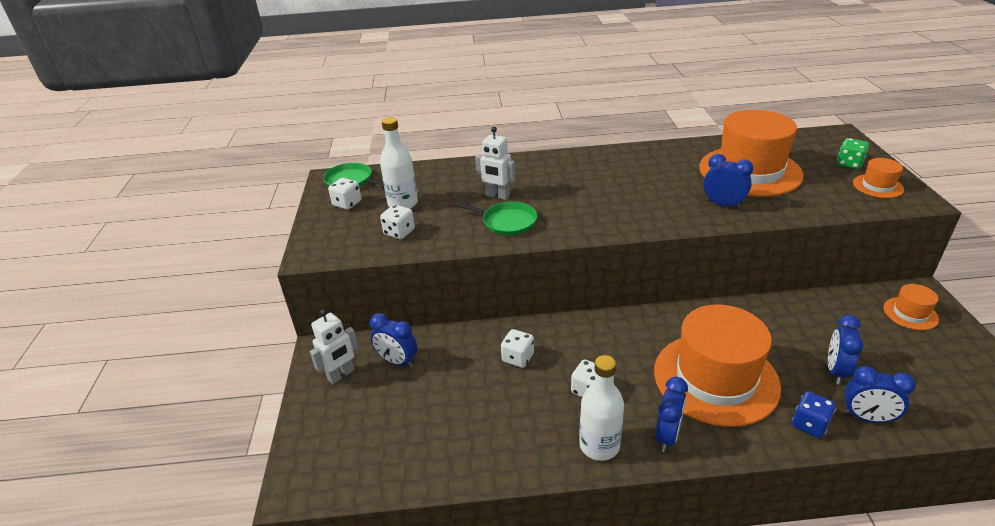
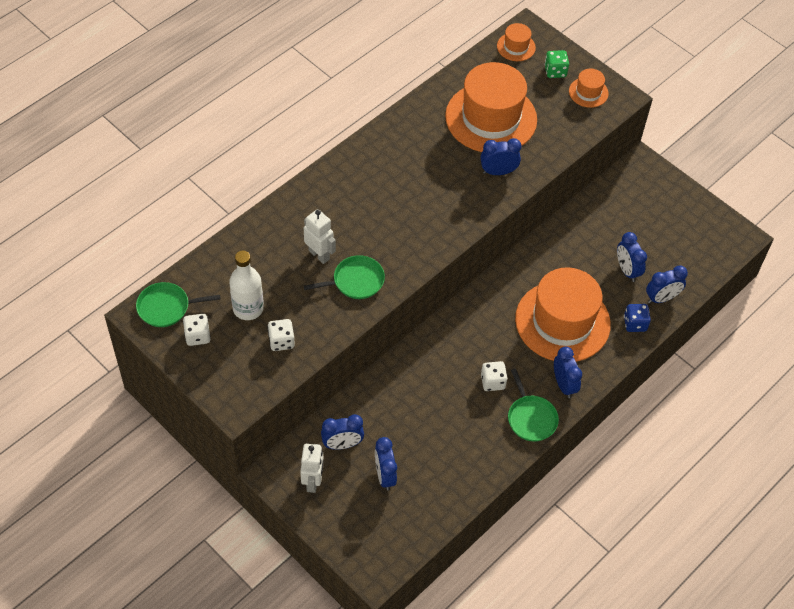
camera: 45 degrees left, 20 degrees up
(403, 407) = (385, 475): none -> blue clock
(497, 196) = (319, 255): white robot -> white robot turned 120 degrees counterclockwise
(518, 358) = (425, 386): white dice -> none
(599, 445) = (531, 418): white bottle -> green pan
(910, 313) = (644, 189): orange hat -> orange hat (516, 47)

